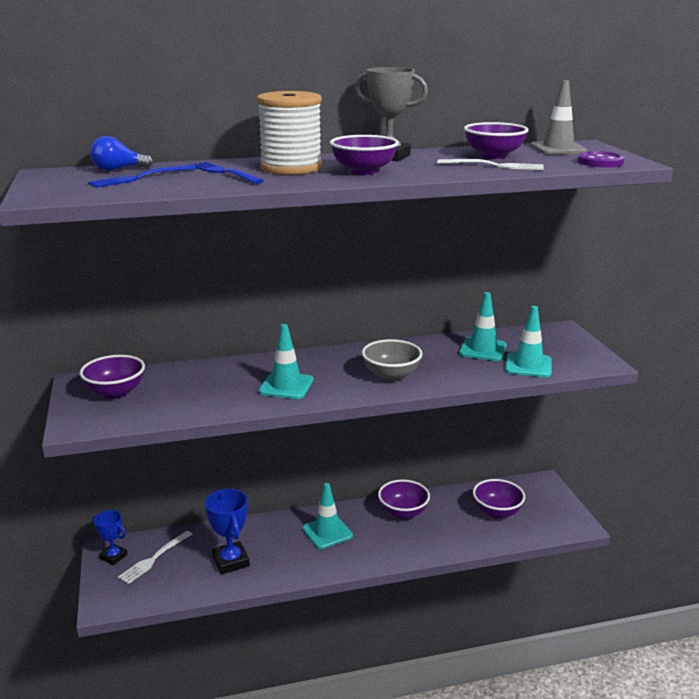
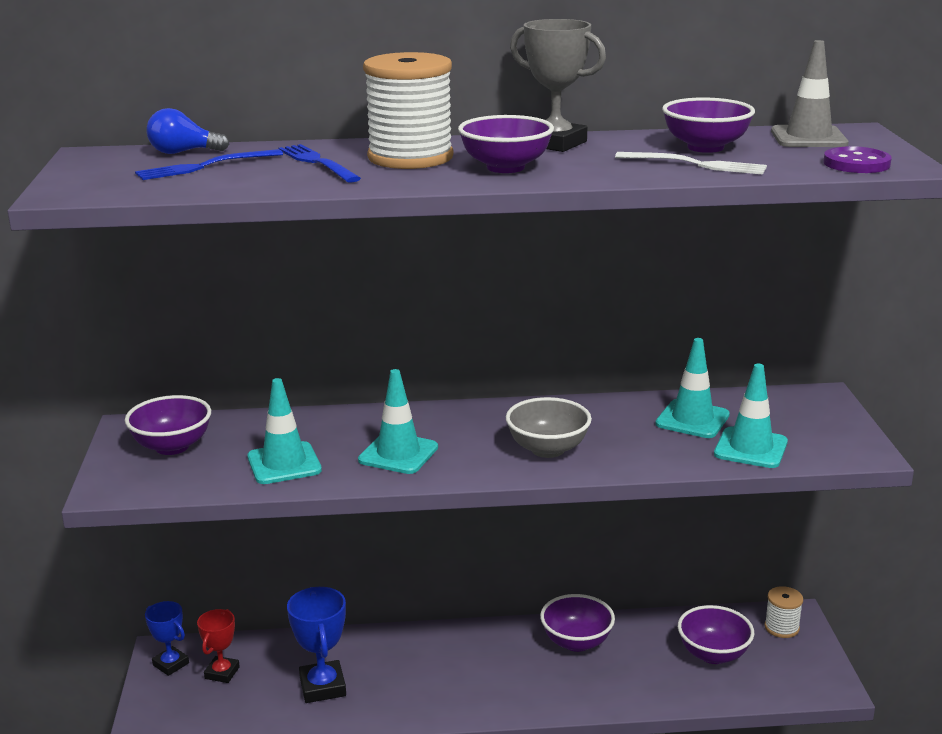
camera: 10 degrees right, 0 degrees up
(154, 559) = (222, 673): white fork -> red trophy
(327, 532) = (463, 659): turquoise traffic cone -> turquoise traffic cone (284, 464)
(537, 490) = (781, 627): none -> white spool

